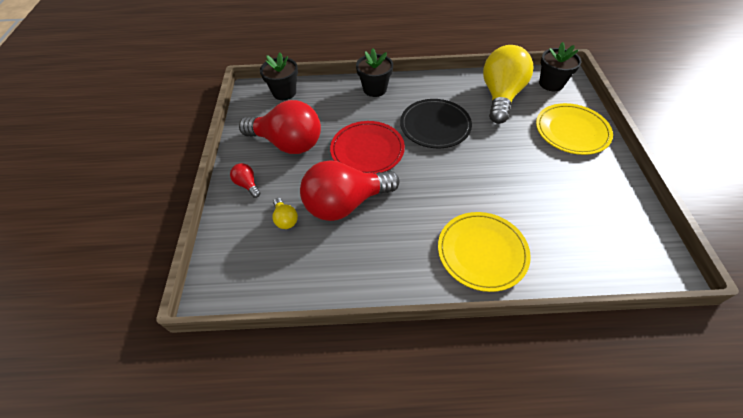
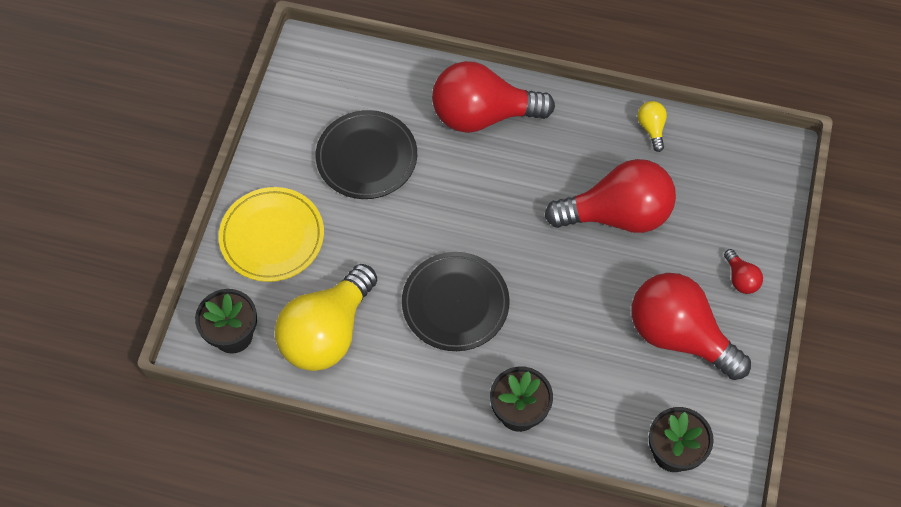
camera: 165 degrees left, 10 degrees up
(285, 219) = (694, 214): yellow light bulb -> yellow light bulb (651, 128)
(367, 150) = (567, 288): red plate -> none
(482, 252) = (482, 115): yellow plate -> red light bulb
(549, 194) = (366, 157): none -> black plate

